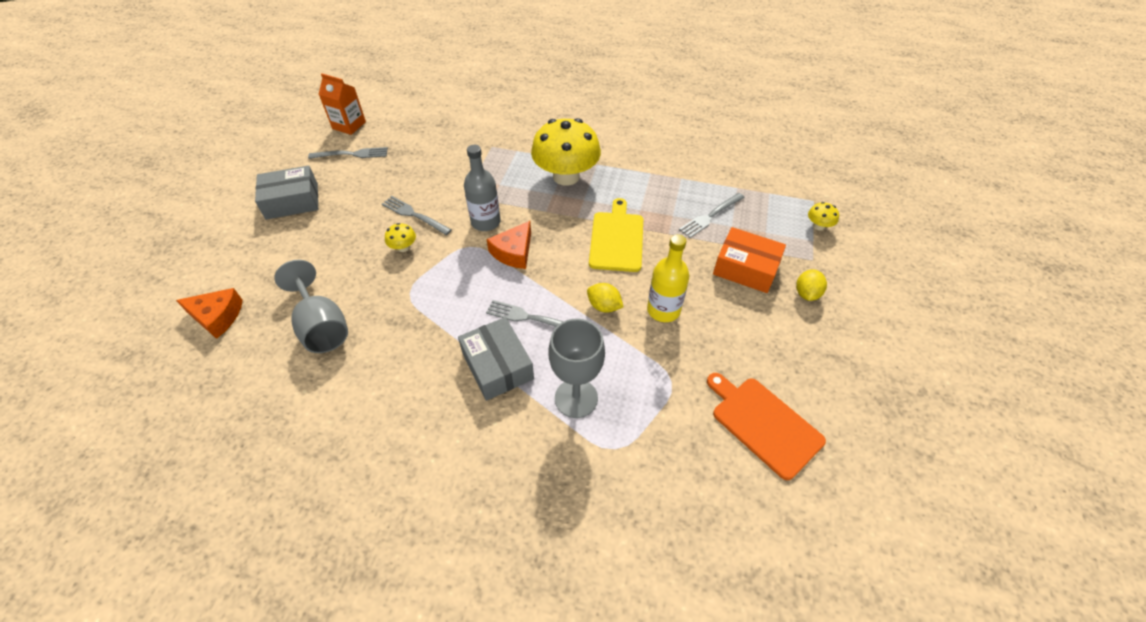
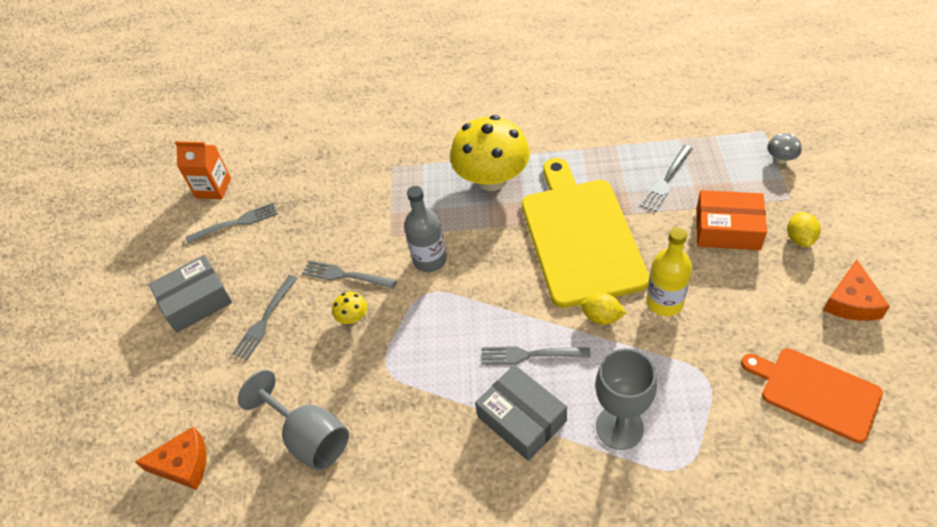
camera: 10 degrees left, 0 degrees up
(335, 230) = (264, 320): none -> grey fork
(514, 252) = (477, 285): orange cheese -> orange cheese (851, 302)
(616, 239) = (580, 236): yellow cutting board -> yellow cutting board, size x1.67
(818, 226) = (780, 159): yellow mushroom -> grey mushroom

